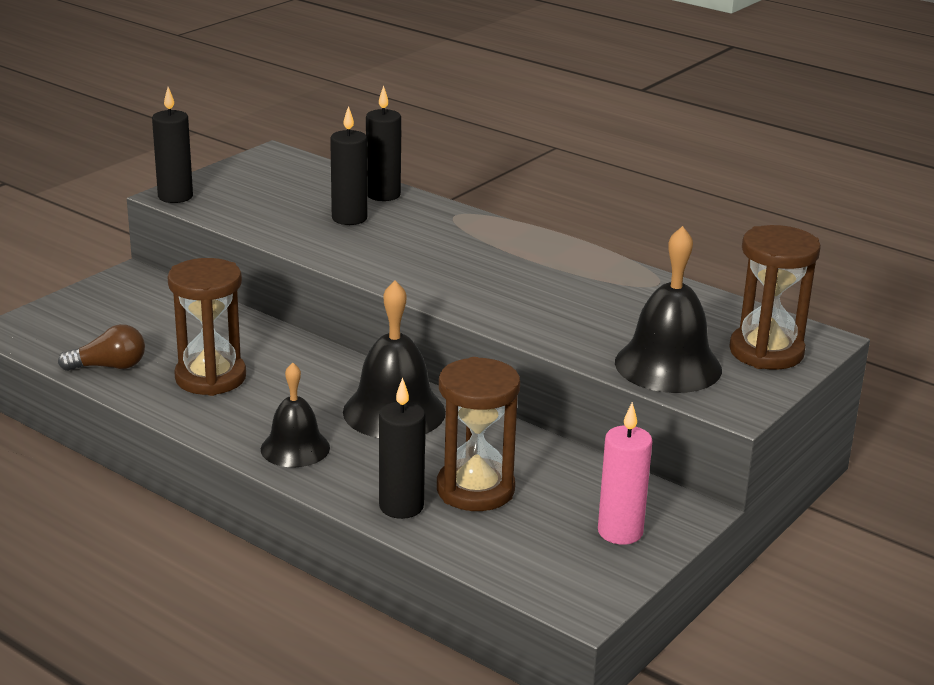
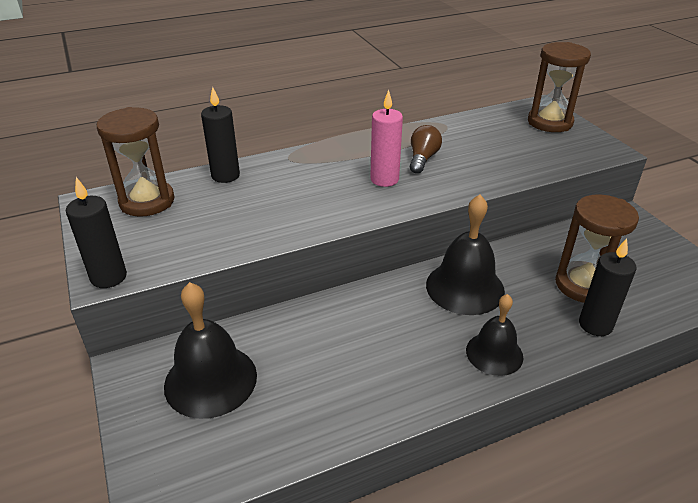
camera: 60 degrees left, 10 degrees up
(109, 367) = (291, 433): brown light bulb -> brown light bulb (422, 159)
(210, 378) = (356, 369): brown hourglass -> brown hourglass (147, 201)
(349, 218) = (250, 201): black candle -> none
(620, 532) = (647, 246): pink candle -> pink candle (384, 179)
(668, 365) = (553, 153): black bell -> black bell (210, 380)

